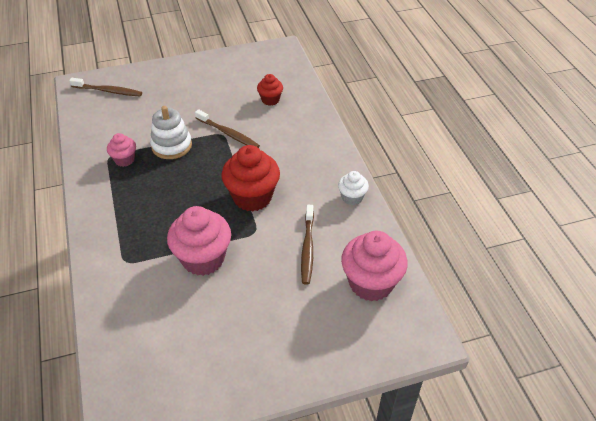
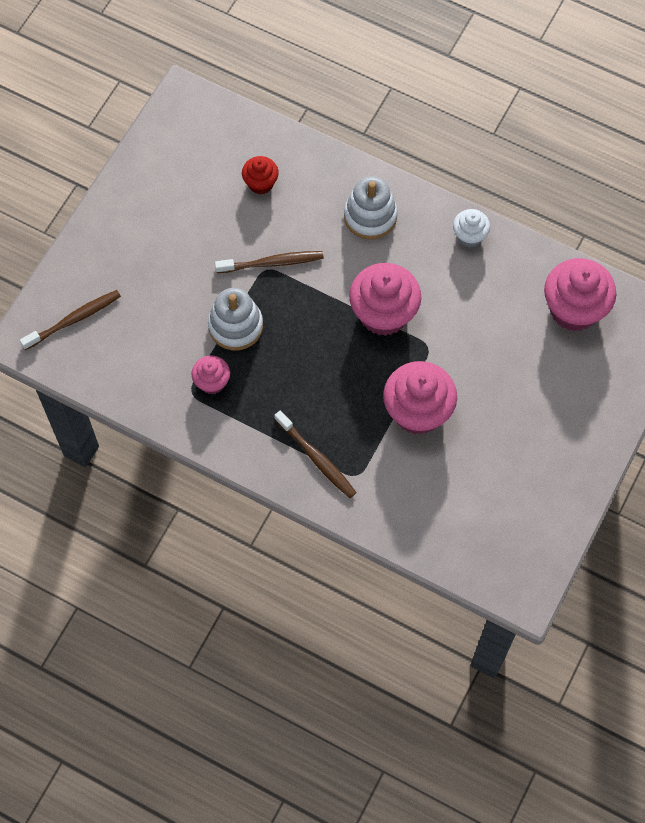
camera: 45 degrees left, 20 degrees up
(252, 197) = (383, 314): red cupcake -> pink cupcake
(307, 150) = (370, 216): none -> white stacking toy
(307, 248) = (490, 322): brown toothbrush -> brown toothbrush (316, 458)

